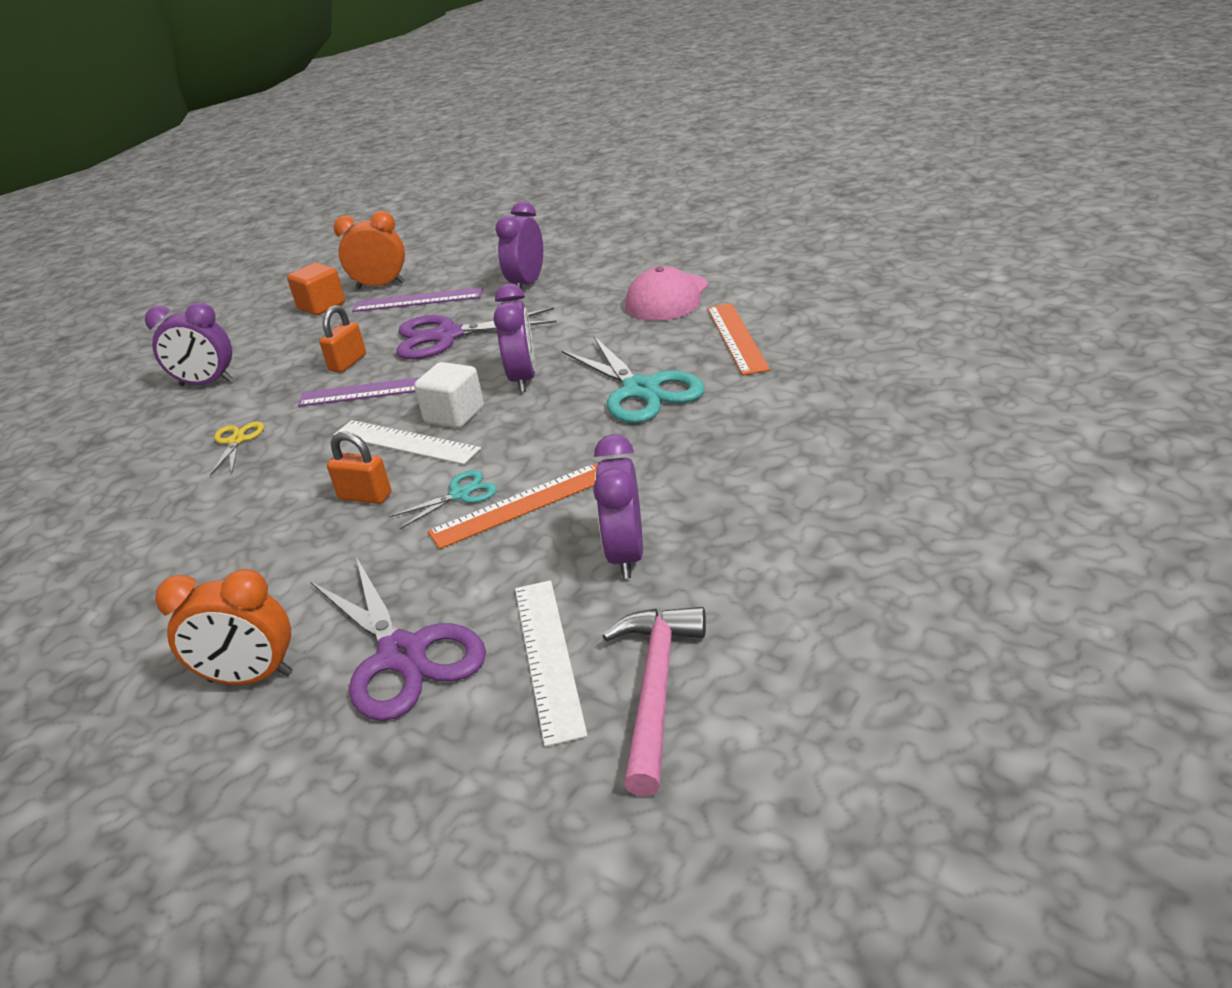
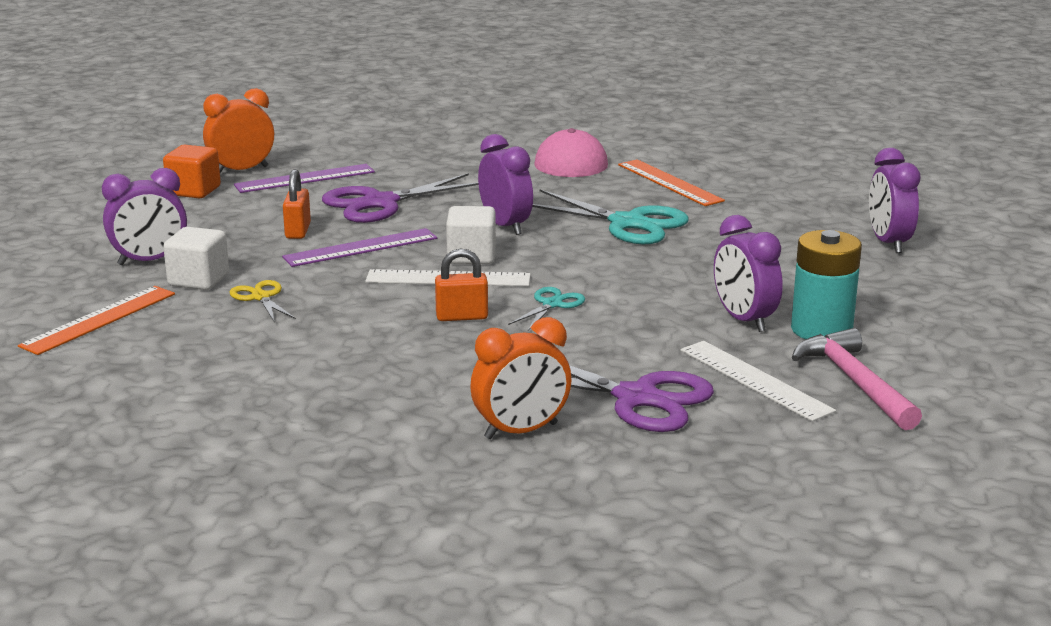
camera: 30 degrees left, 10 degrees down
(215, 412) = (198, 280): none -> white cube
(520, 505) = (616, 304): orange ruler -> orange ruler (99, 319)
(527, 284) = (411, 159): purple clock -> purple clock (888, 243)
(697, 589) = (821, 330): none -> turquoise battery

